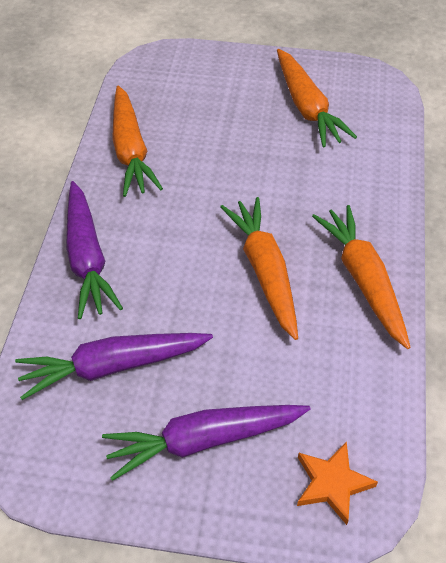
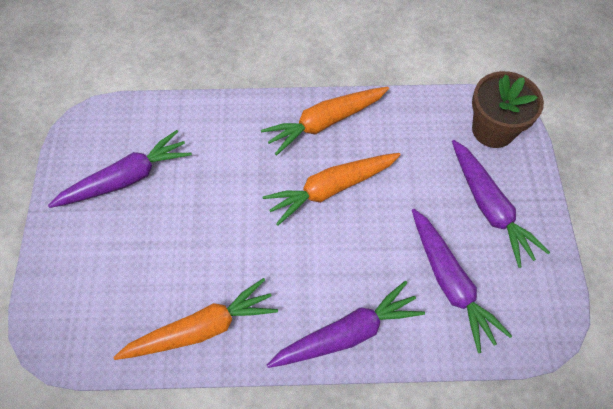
camera: 100 degrees left, 10 degrees up
(307, 107) = (126, 178): orange carrot -> purple carrot
(332, 484) = (493, 130): orange star -> brown flower pot

